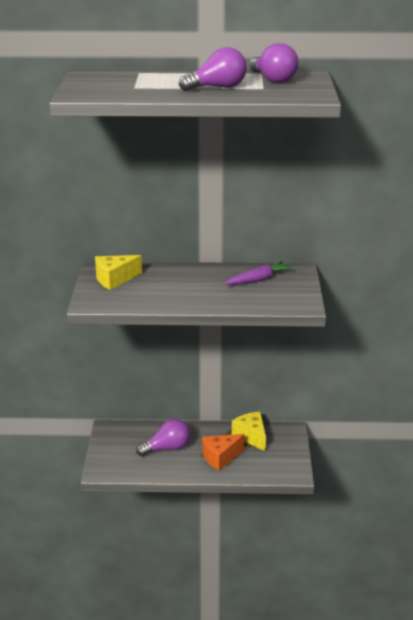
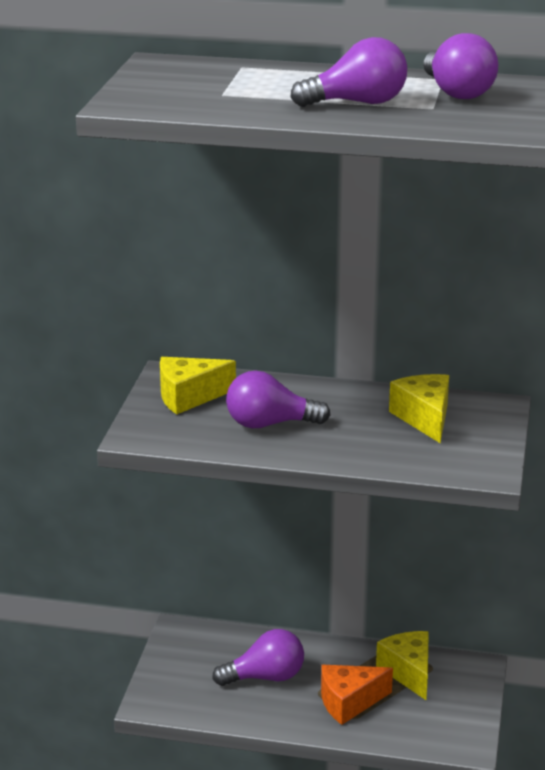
camera: 10 degrees right, 0 degrees up
(168, 290) = (269, 424): none -> purple light bulb
(258, 280) = (424, 418): purple carrot -> yellow cheese

